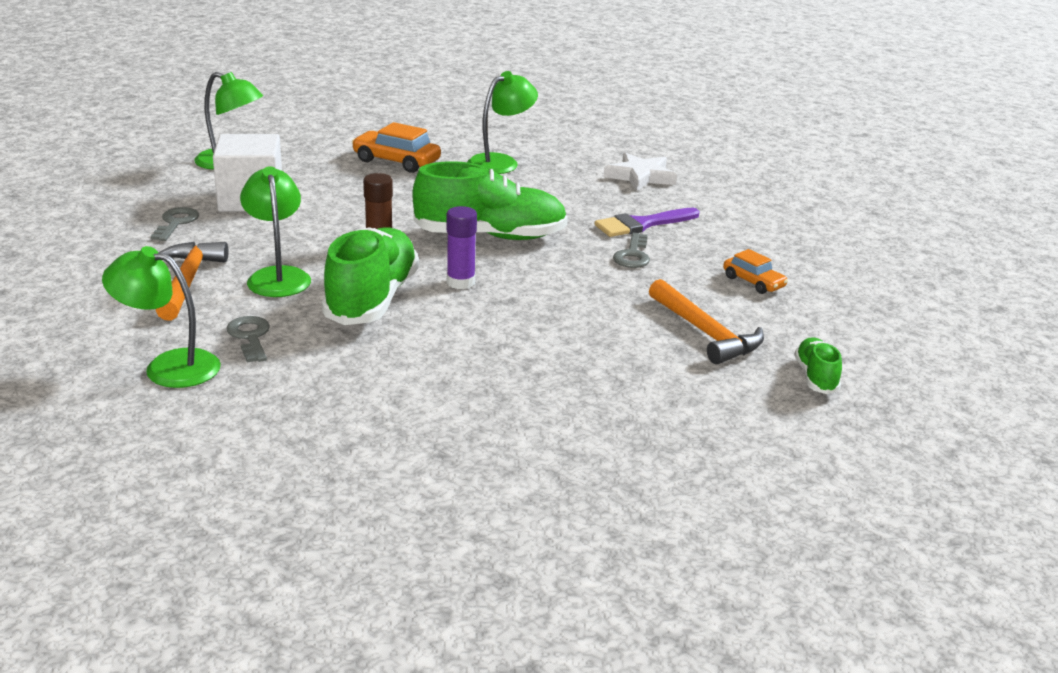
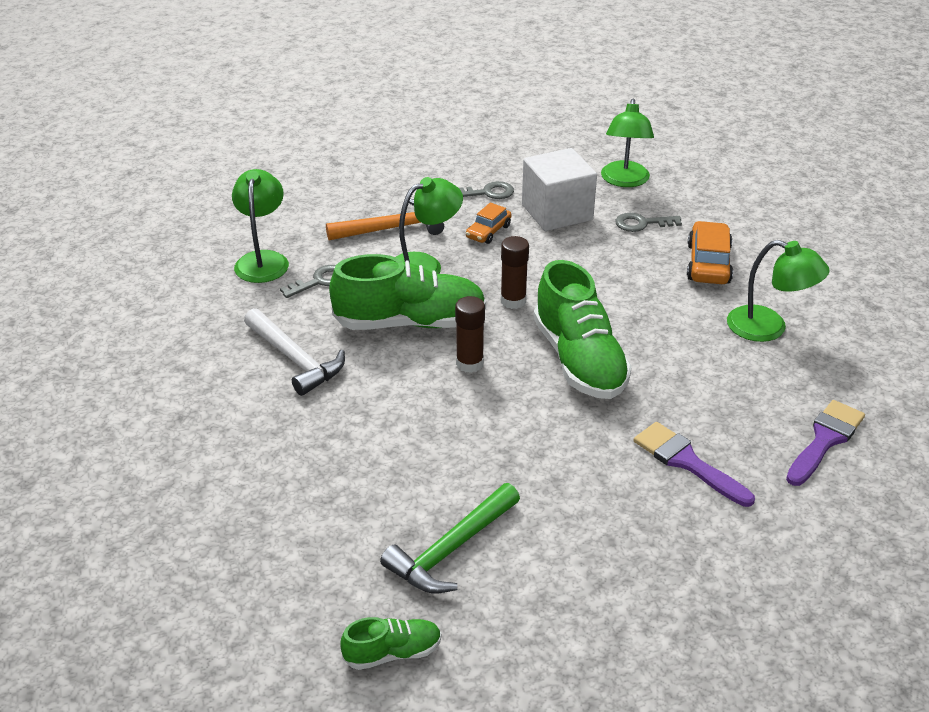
camera: 75 degrees right, 10 degrees up
(386, 370) = (295, 359): none -> white hammer
(461, 282) = (469, 363): purple glue stick -> brown glue stick
(633, 255) = (601, 467): grey key -> grey key (641, 223)
(640, 176) = (825, 440): white star -> purple brush
(706, 333) = (451, 550): orange hammer -> green hammer
(753, 282) = (595, 577): orange car -> orange car (488, 232)

